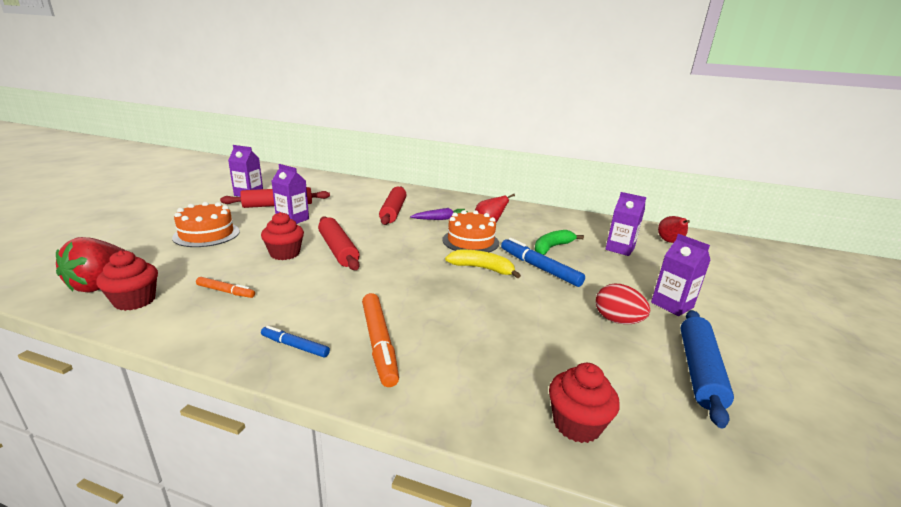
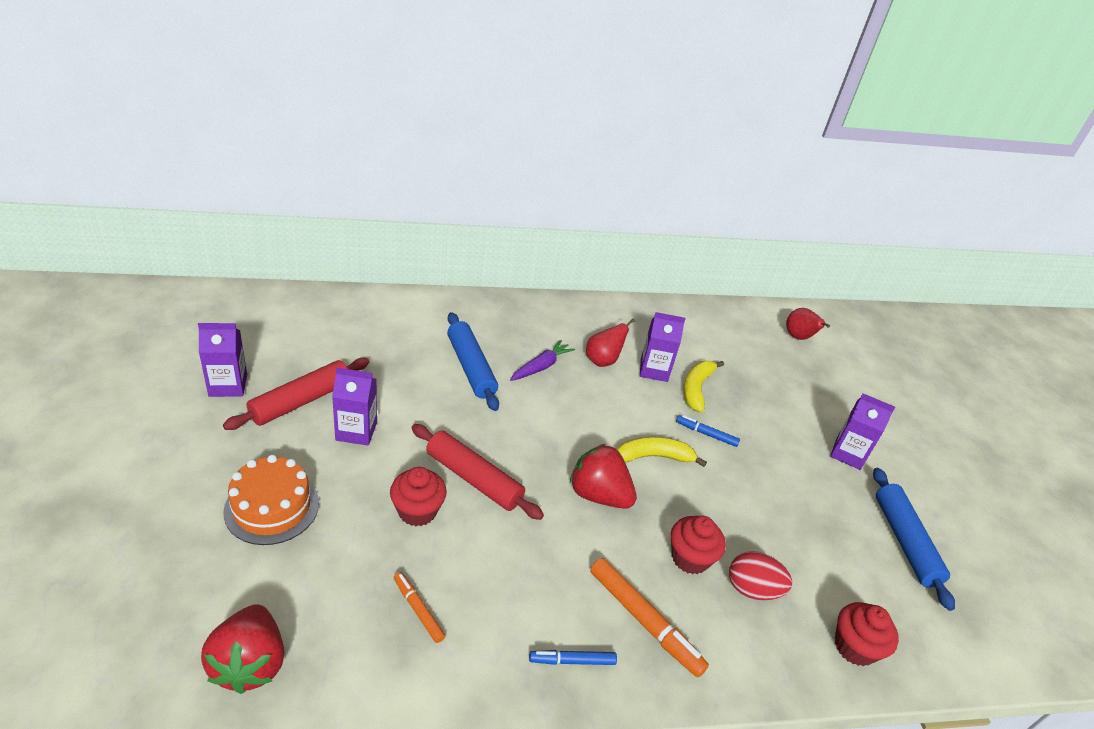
camera: 30 degrees left, 15 degrees up
(135, 301) = (328, 671): red cupcake -> red cupcake (690, 558)
(226, 291) = (418, 610): orange marker -> orange marker turned 120 degrees counterclockwise
(393, 211) = (471, 367): red rolling pin -> blue rolling pin
(417, 275) = (598, 495): none -> red strawberry
(470, 241) = (607, 405): orange cake -> none
(539, 268) = (706, 434): blue marker -> blue marker, size x0.56
(552, 247) = (696, 388): green banana -> yellow banana
(617, 321) = (817, 497): red egg -> red egg (752, 589)
(619, 249) = (760, 368): purple carton -> purple carton (654, 370)

